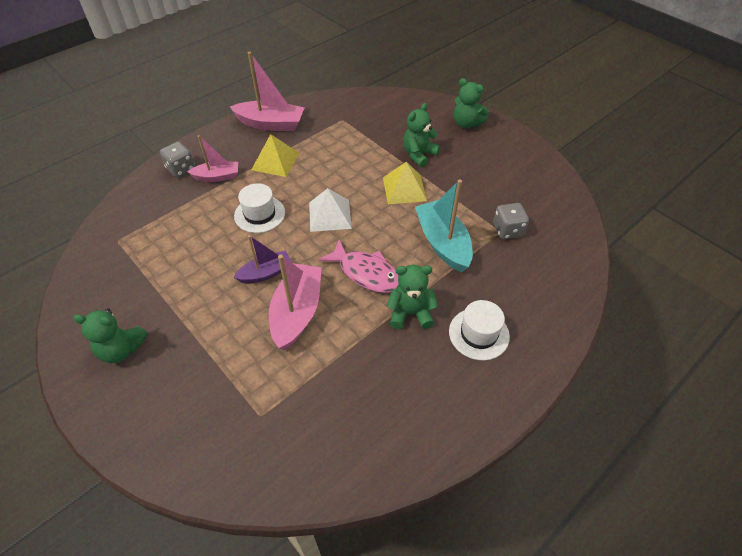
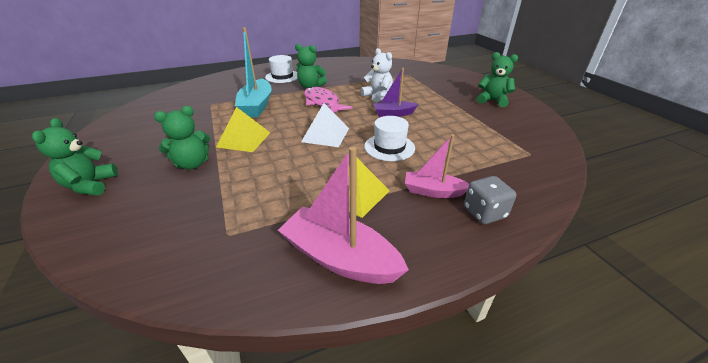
camera: 160 degrees left, 15 degrees down
(297, 312) = (377, 96): pink boat -> white teddy bear
(466, 123) = (90, 185): green teddy bear -> green teddy bear turned 150 degrees counterclockwise
(507, 230) = (205, 104): grey dice -> none

